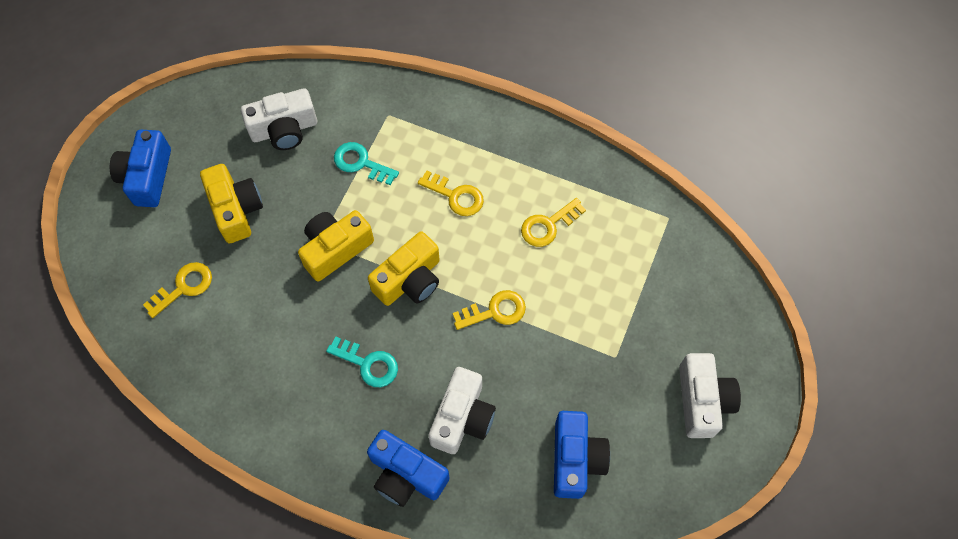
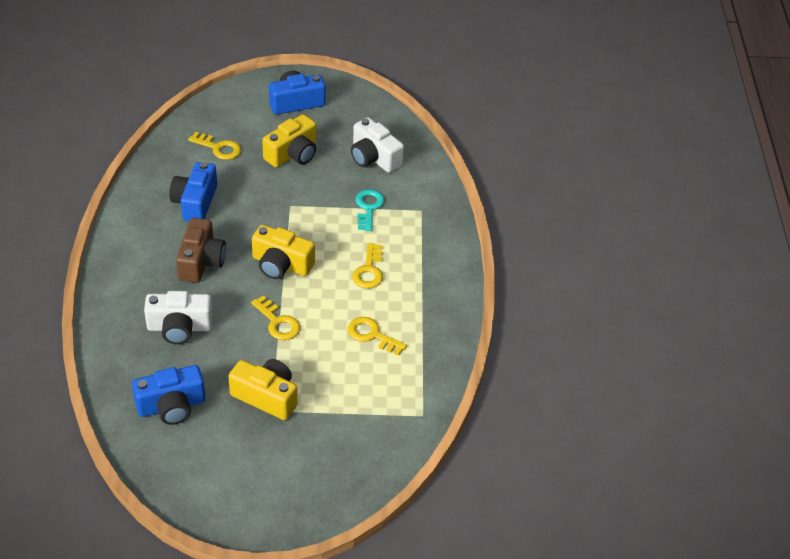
camera: 65 degrees right, 20 degrees down
(335, 249) = (287, 216): yellow camera -> yellow camera (266, 397)
(368, 364) = (201, 261): turquoise key -> brown camera
(406, 475) = (122, 308): blue camera -> blue camera (195, 202)
(702, 400) = (256, 480): white camera -> none

